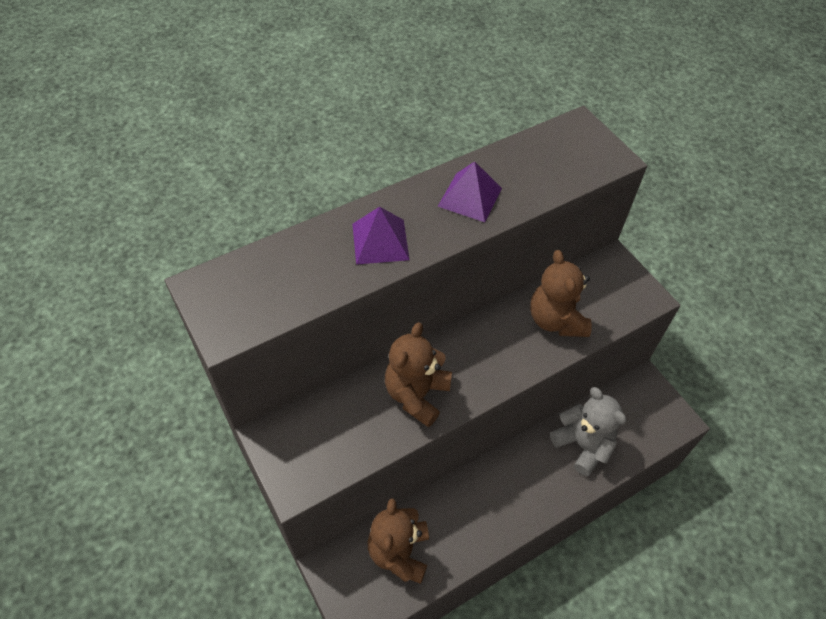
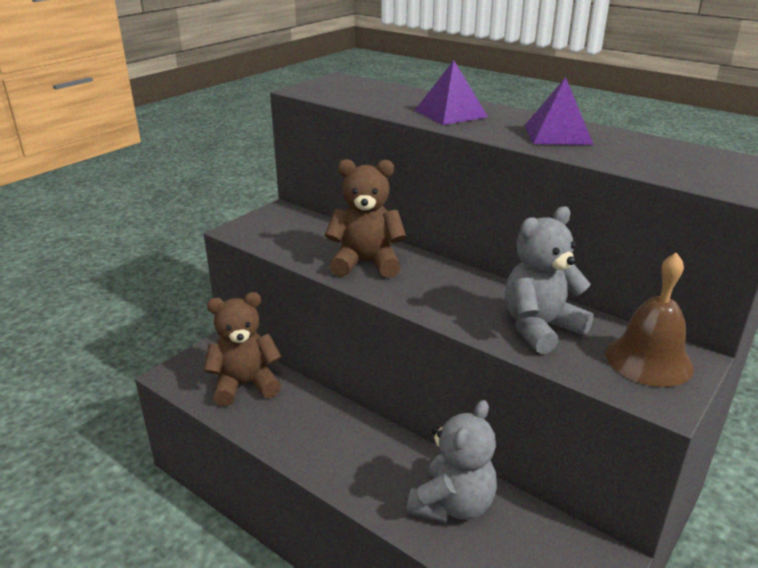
camera: 70 degrees right, 25 degrees down
(556, 320) = (540, 328): brown teddy bear -> grey teddy bear
(609, 281) = (649, 360): none -> brown bell

